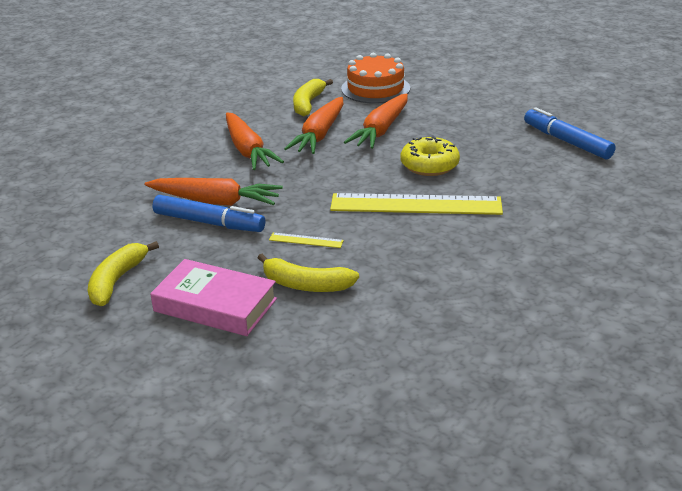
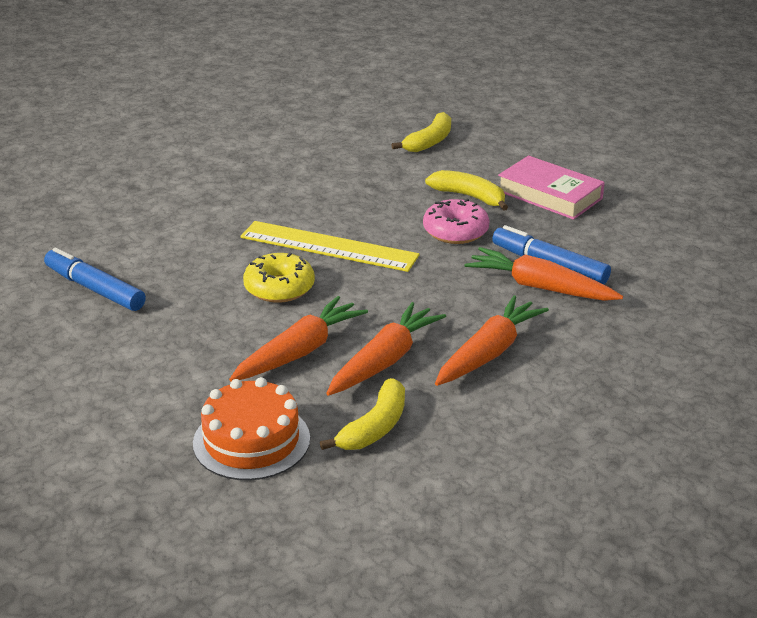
camera: 165 degrees left, 0 degrees up
(117, 281) = (638, 226): yellow banana -> yellow banana (429, 141)
(248, 150) = (489, 352): orange carrot -> orange carrot turned 45 degrees clockwise
(306, 240) = (455, 231): yellow ruler -> pink donut
(566, 141) = (94, 289): blue marker -> blue marker turned 150 degrees clockwise

